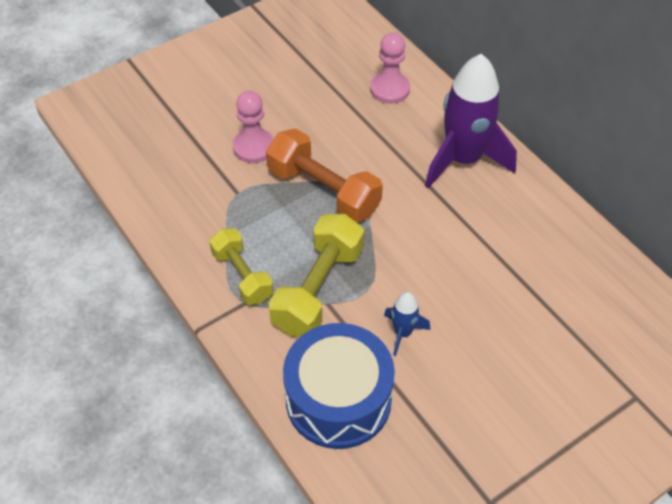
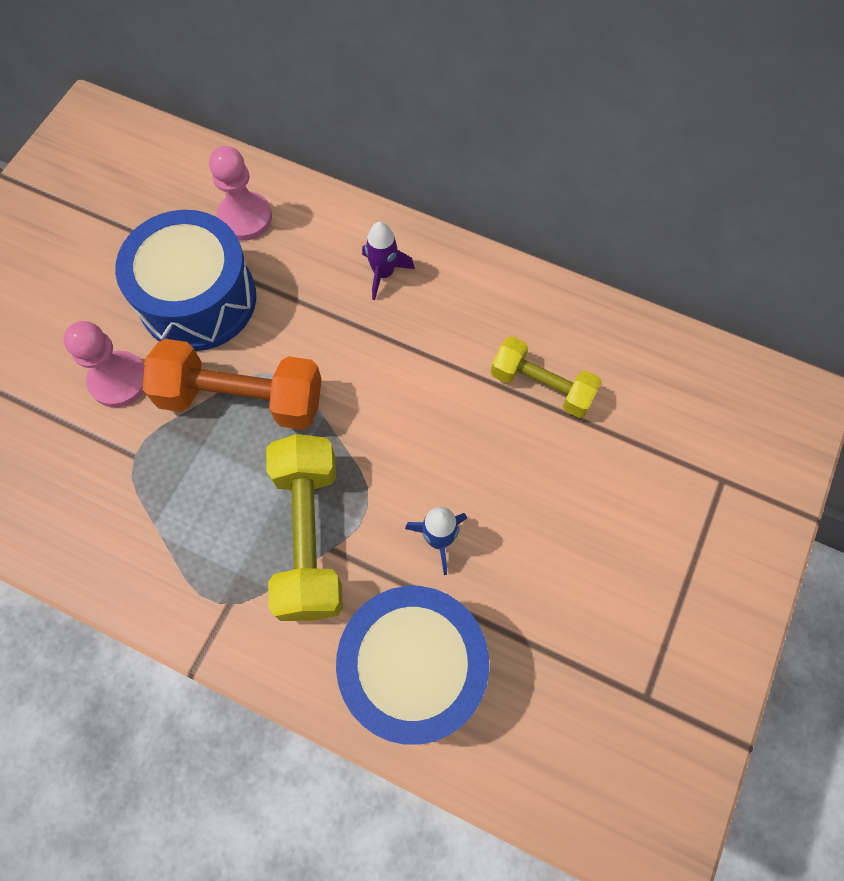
camera: 30 degrees left, 15 degrees up
(242, 275) = (206, 568): yellow dumbbell -> yellow dumbbell (542, 386)
(330, 123) = (198, 299): none -> blue drum
(463, 160) = (383, 273): purple rocket -> purple rocket, size x0.46

